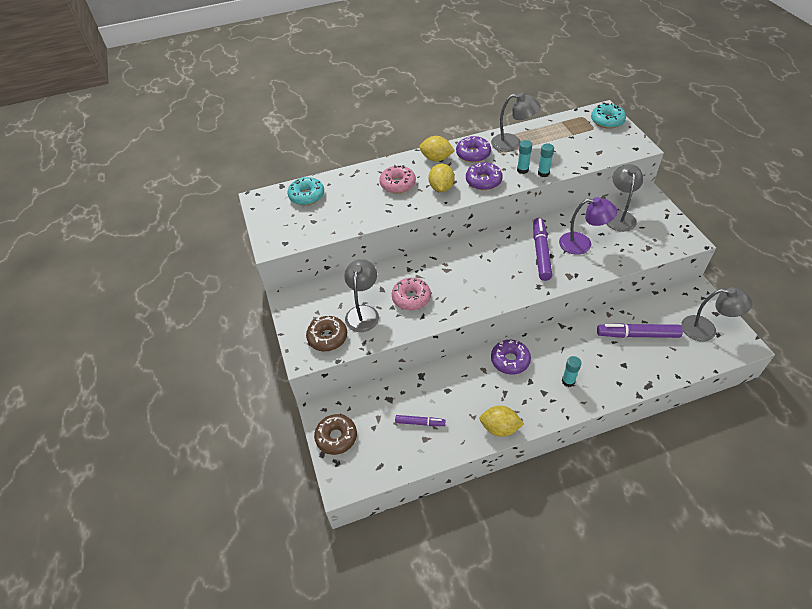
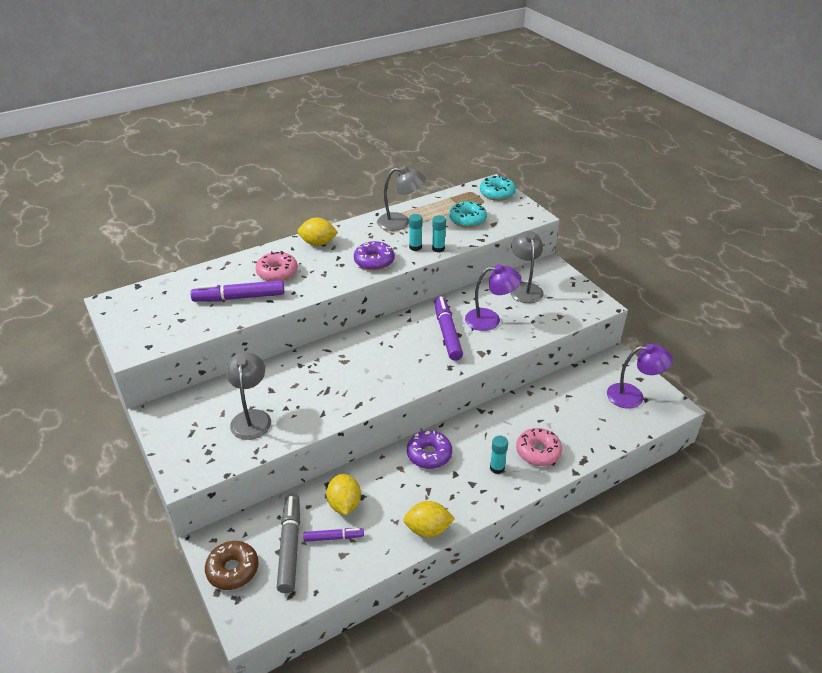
camera: 15 degrees left, 10 degrees down
(307, 196) = (170, 294): turquoise donut -> turquoise donut (467, 220)
(327, 337) = (211, 450): brown donut -> none
(383, 425) = (290, 546): none -> grey marker
(411, 298) = (307, 395): pink donut -> pink donut (538, 452)
(441, 188) = (327, 272): yellow lemon -> yellow lemon (344, 504)
(473, 154) = (359, 235): purple donut -> none
(637, 335) = (563, 410): purple marker -> purple marker (239, 297)
(706, 329) = (633, 396): grey lamp -> purple lamp

